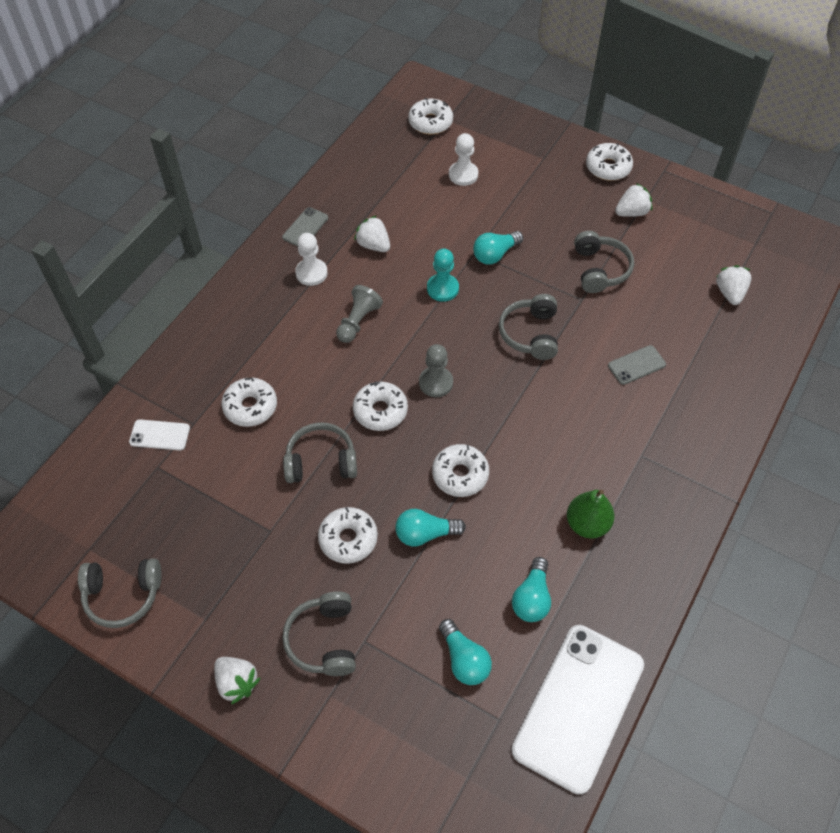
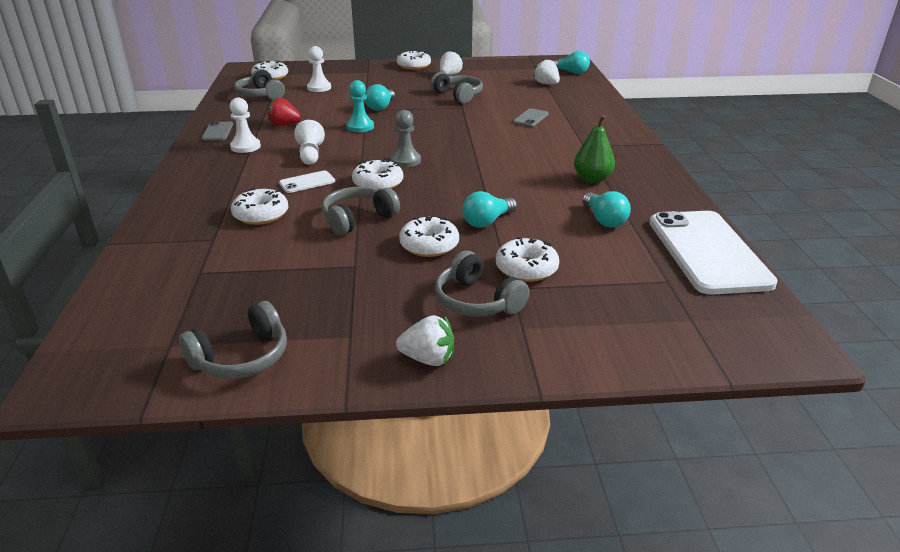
camera: 35 degrees left, 25 degrees down
(160, 435) = (184, 255): white phone -> white phone (307, 182)
(358, 321) = (310, 155): grey pawn -> white pawn
(373, 245) = (284, 125): white strawberry -> red strawberry
(460, 475) = (476, 189): white donut -> white donut (526, 268)
(464, 659) = (600, 264): turquoise light bulb -> turquoise light bulb (570, 72)
(530, 334) = (446, 126): grey headphones -> grey headphones (261, 95)

